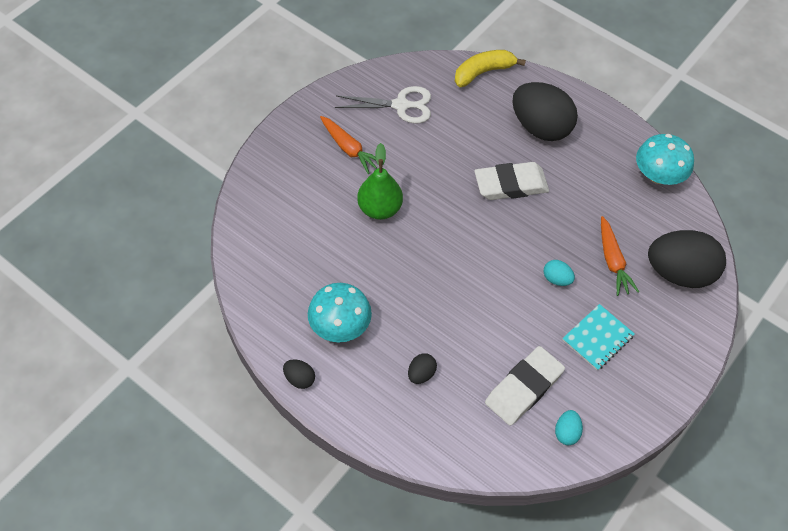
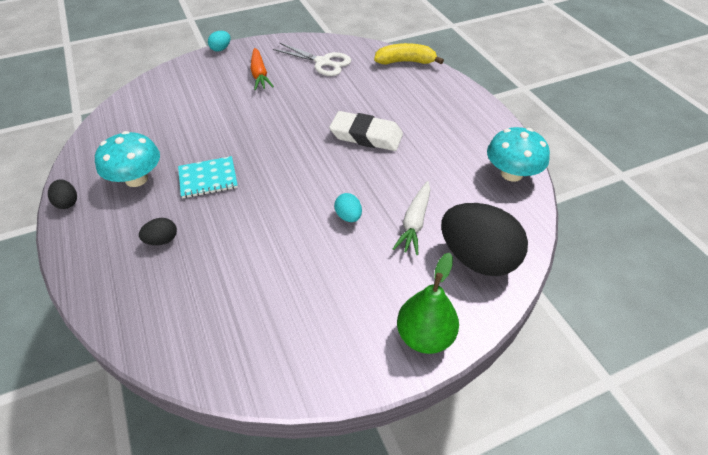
camera: 30 degrees right, 10 degrees down
(379, 209) = (245, 116): green pear -> green pear (424, 336)
(524, 388) = (239, 292): white eraser -> none
(540, 127) = (424, 107): black egg -> none
(566, 432) = (244, 352): turquoise egg -> turquoise egg (221, 49)
(597, 338) = (348, 280): turquoise notebook -> turquoise notebook (208, 178)
(612, 261) = (414, 222): orange carrot -> white carrot

